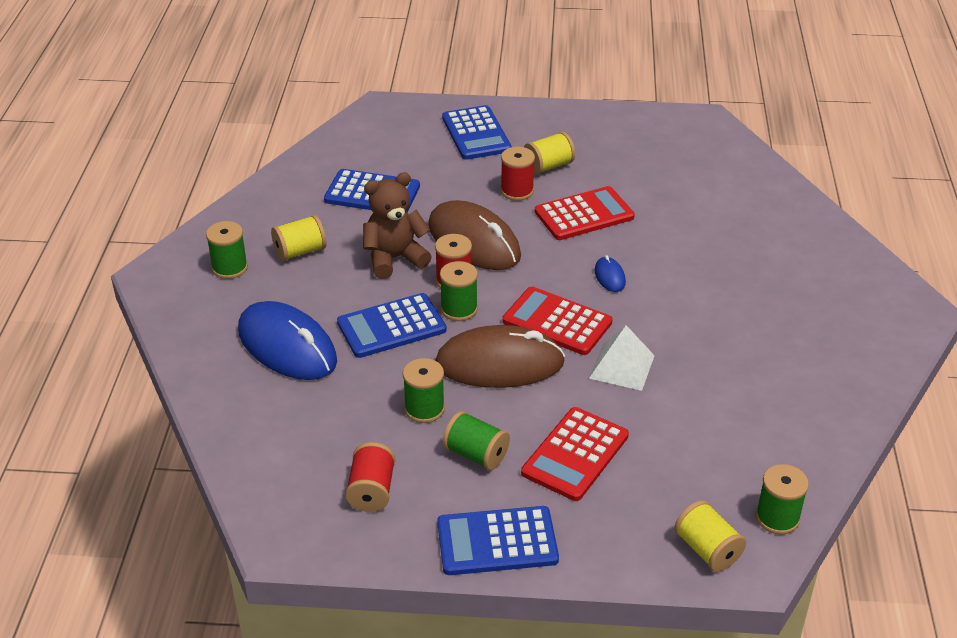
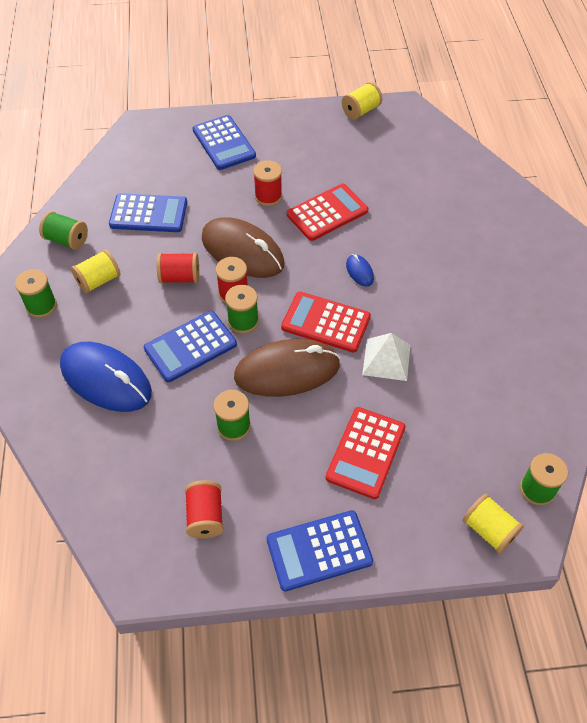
camera: 10 degrees left, 15 degrees up
(394, 258) = (180, 277): brown teddy bear -> red spool
(476, 454) = (285, 465): green spool -> green spool (67, 240)
(548, 166) = (289, 168): yellow spool -> yellow spool (361, 111)

